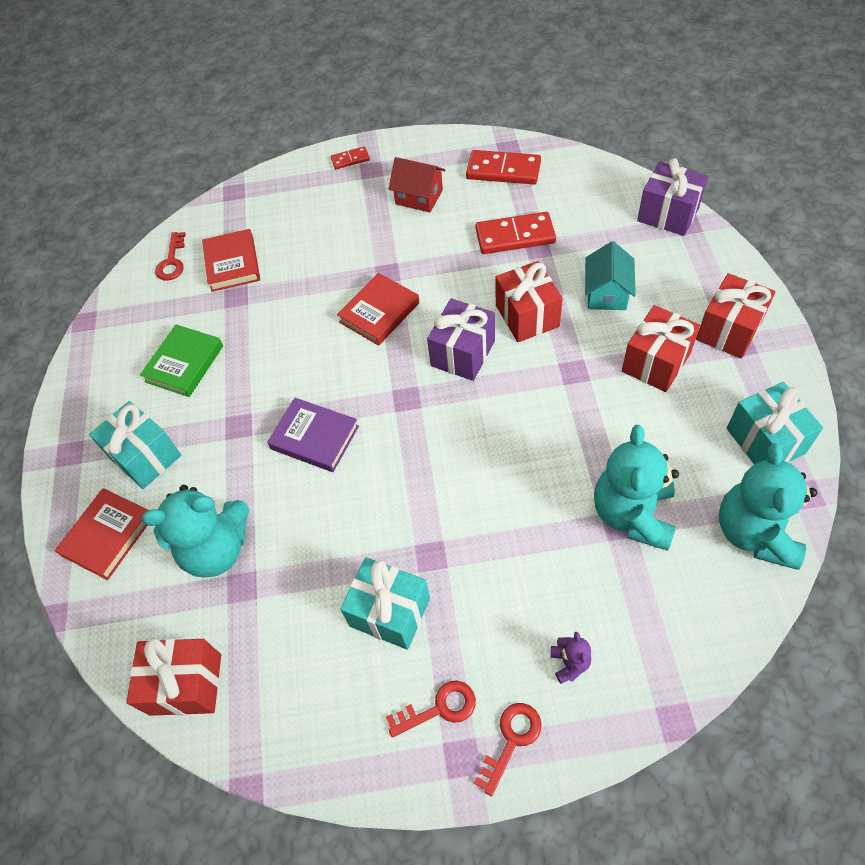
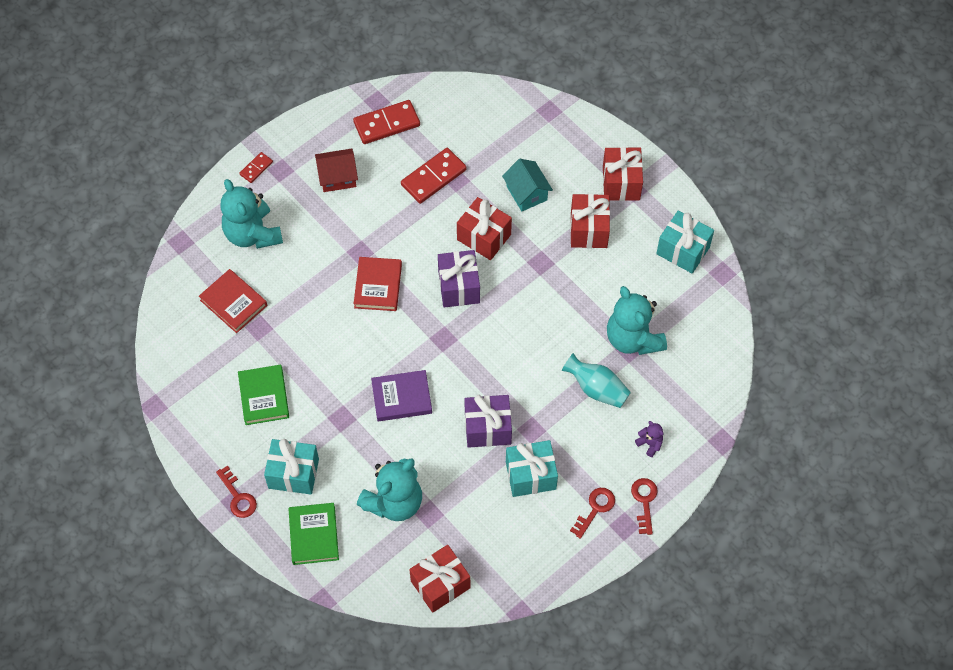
camera: 40 degrees left, 5 degrees up
(108, 535) = (314, 535): red book -> green book
(172, 261) = (182, 325): red key -> red key (238, 497)
(545, 550) = (596, 388): none -> turquoise vase
(668, 214) = (530, 108): purple gift -> purple gift (487, 428)
(755, 532) = (707, 312): turquoise teddy bear -> turquoise teddy bear (252, 234)

